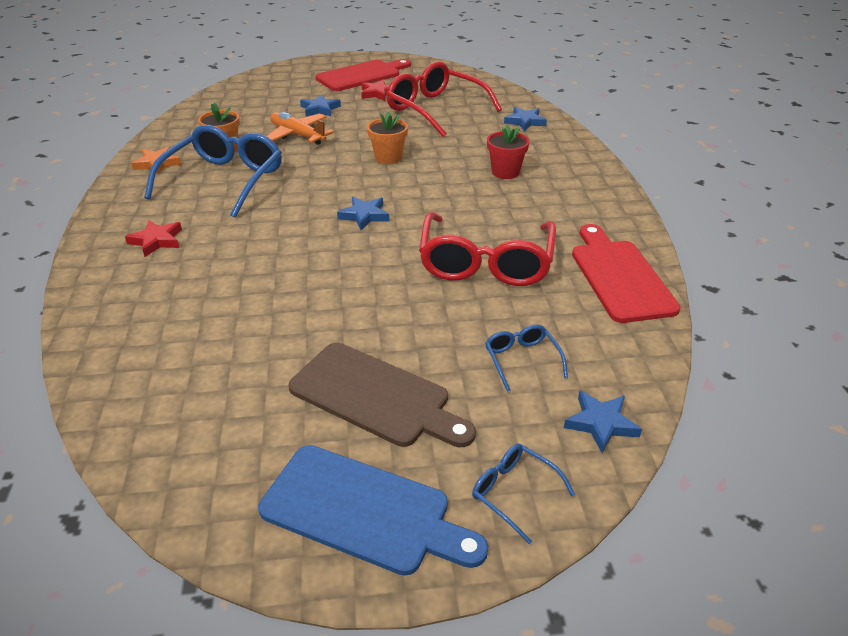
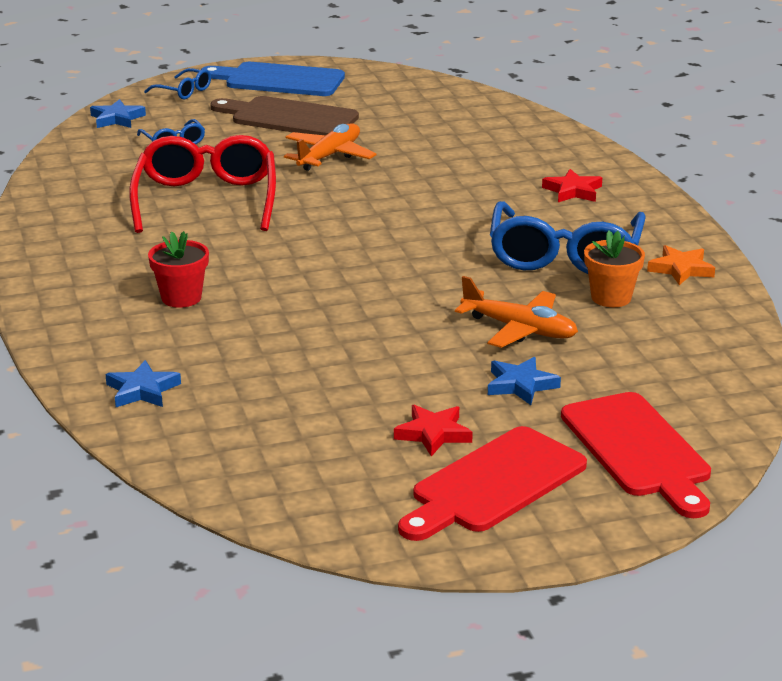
camera: 170 degrees right, 10 degrees down
(352, 314) = (329, 156): none -> orange plane
(364, 216) = (356, 231): blue star -> none
(388, 158) = (357, 305): orange flower pot -> none
(435, 109) = (309, 403): red glasses -> none
(619, 277) = (65, 199): red cutting board -> red cutting board (638, 450)

